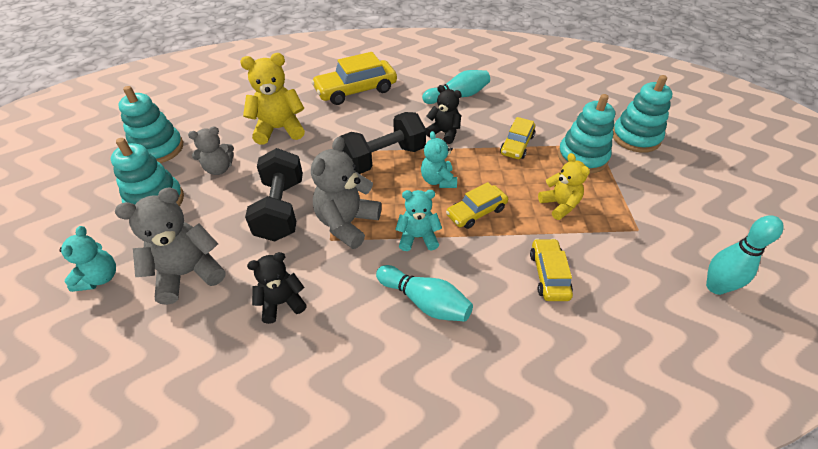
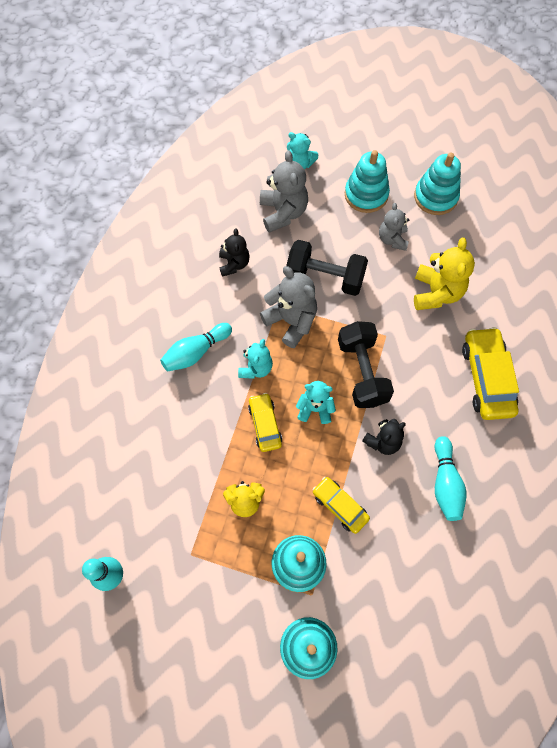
camera: 110 degrees right, 20 degrees up
(549, 275) = (180, 450): yellow car -> none

